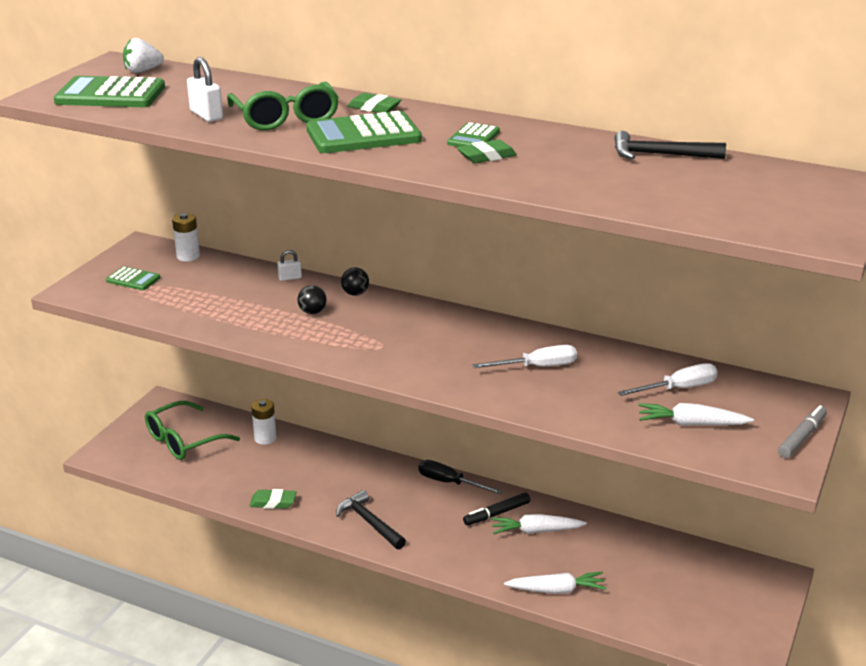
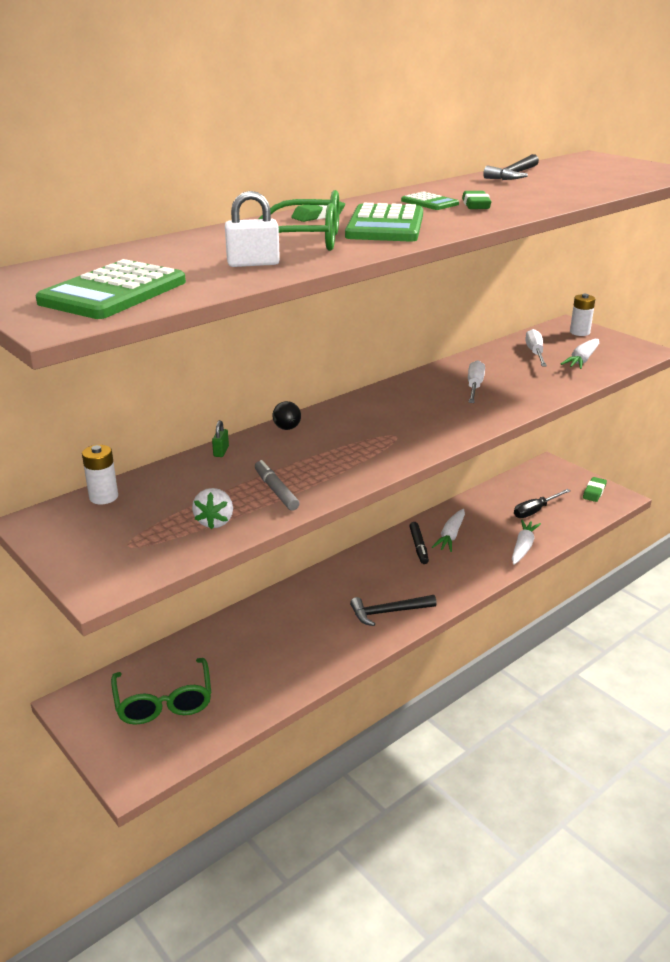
camera: 65 degrees left, 0 degrees up
(133, 279) = (119, 540): green calculator -> none
(142, 71) = (50, 273): white strawberry -> white strawberry (215, 522)
(265, 438) = (211, 643): white battery -> white battery (579, 332)
(273, 502) = (320, 662): green eraser -> green eraser (594, 492)
(290, 278) = (221, 451): white padlock -> green padlock
(312, 312) = (303, 453): black ball -> none
(449, 482) = (363, 557): black screwdriver -> black screwdriver (535, 511)
(802, 437) = (612, 337): grey marker -> grey marker (276, 491)

